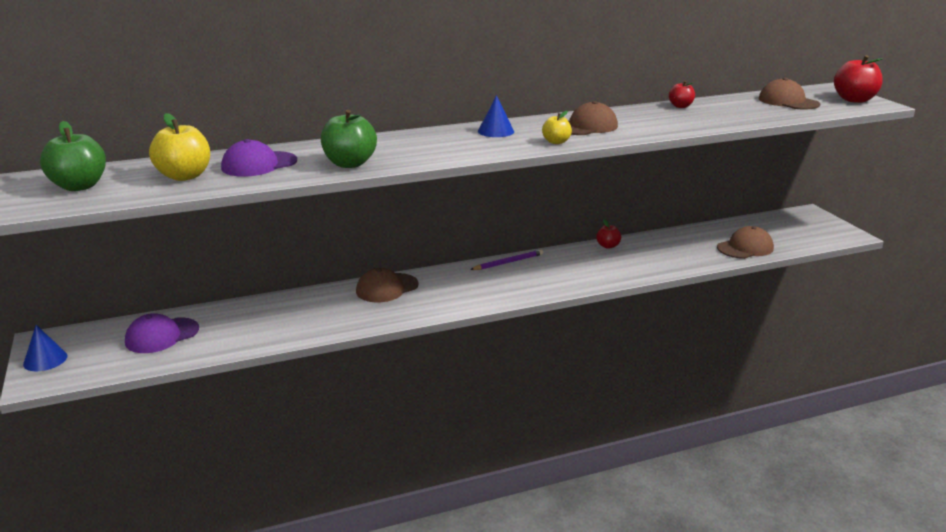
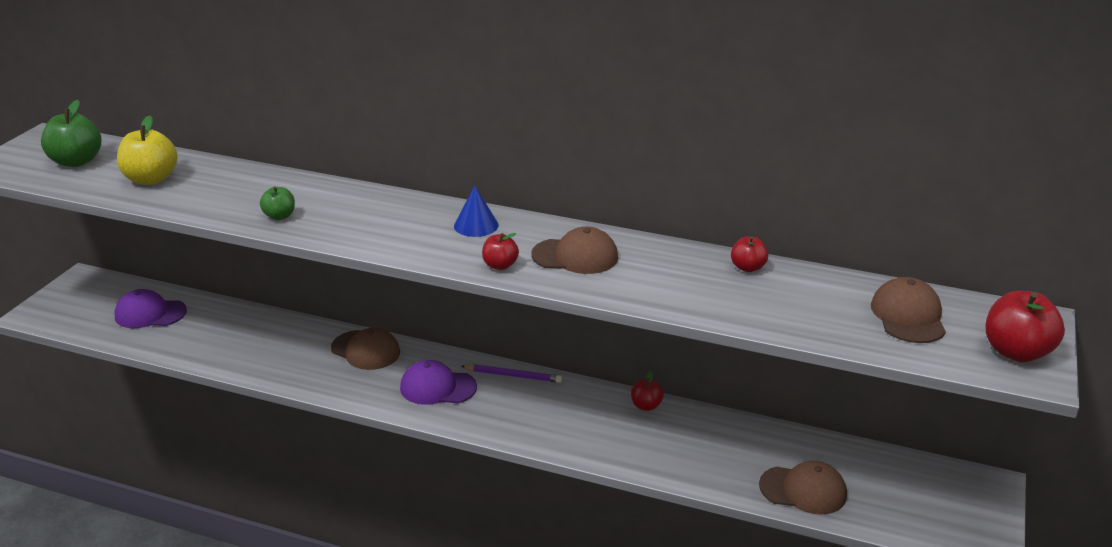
camera: 40 degrees right, 5 degrees up
(45, 360) = (61, 298): blue cone -> none
(259, 164) = (218, 187): purple cap -> purple cap (437, 387)
(350, 164) = (279, 216): green apple -> green apple, size x0.57
(387, 288) = (366, 350): brown cap -> brown cap turned 150 degrees counterclockwise
(556, 142) = (500, 265): yellow apple -> red apple

